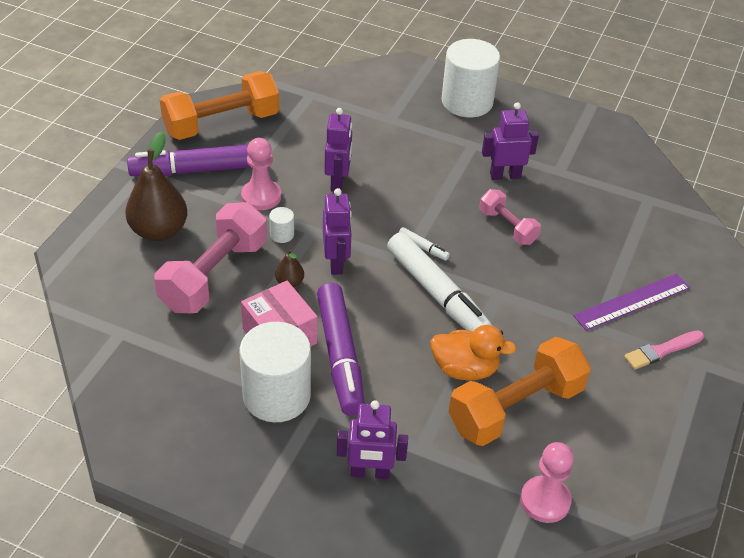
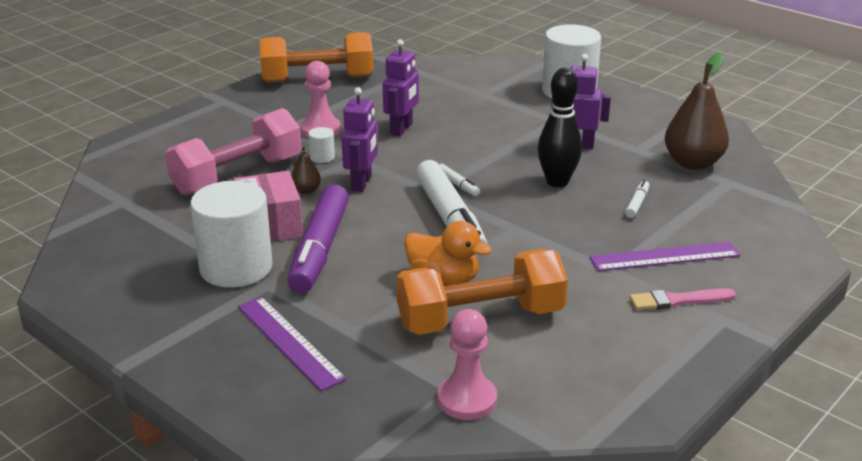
camera: 20 degrees right, 15 degrees down
(159, 231) = (209, 140): brown pear -> brown pear (693, 163)
(197, 170) = (273, 105): purple marker -> none
(370, 473) = (289, 342): purple robot -> purple ruler
(507, 227) = (557, 182): pink dumbbell -> black bowling pin
(585, 241) = (637, 203): none -> white marker

